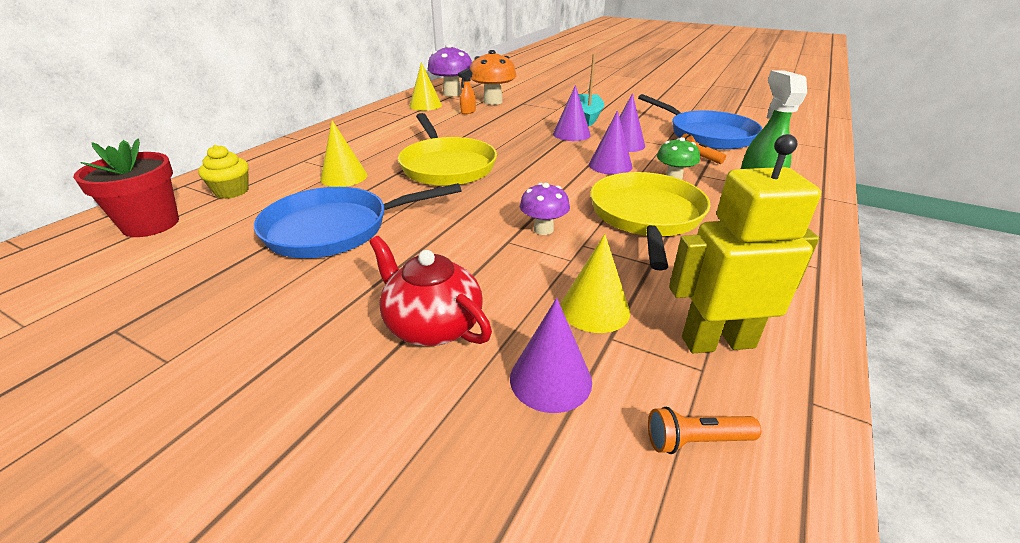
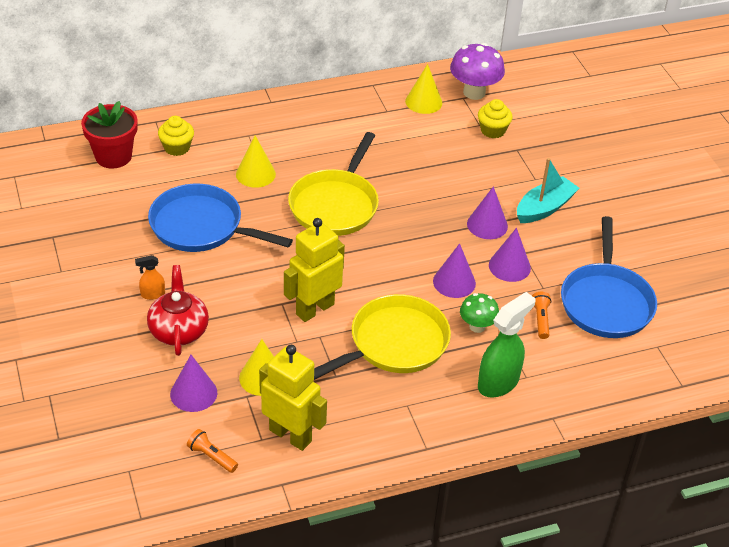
camera: 40 degrees right, 10 degrees up
(468, 112) = (447, 135): orange spray bottle -> orange spray bottle (152, 294)
(493, 101) = (492, 130): orange mushroom -> yellow cupcake
(543, 229) = (314, 309): purple mushroom -> yellow robot

